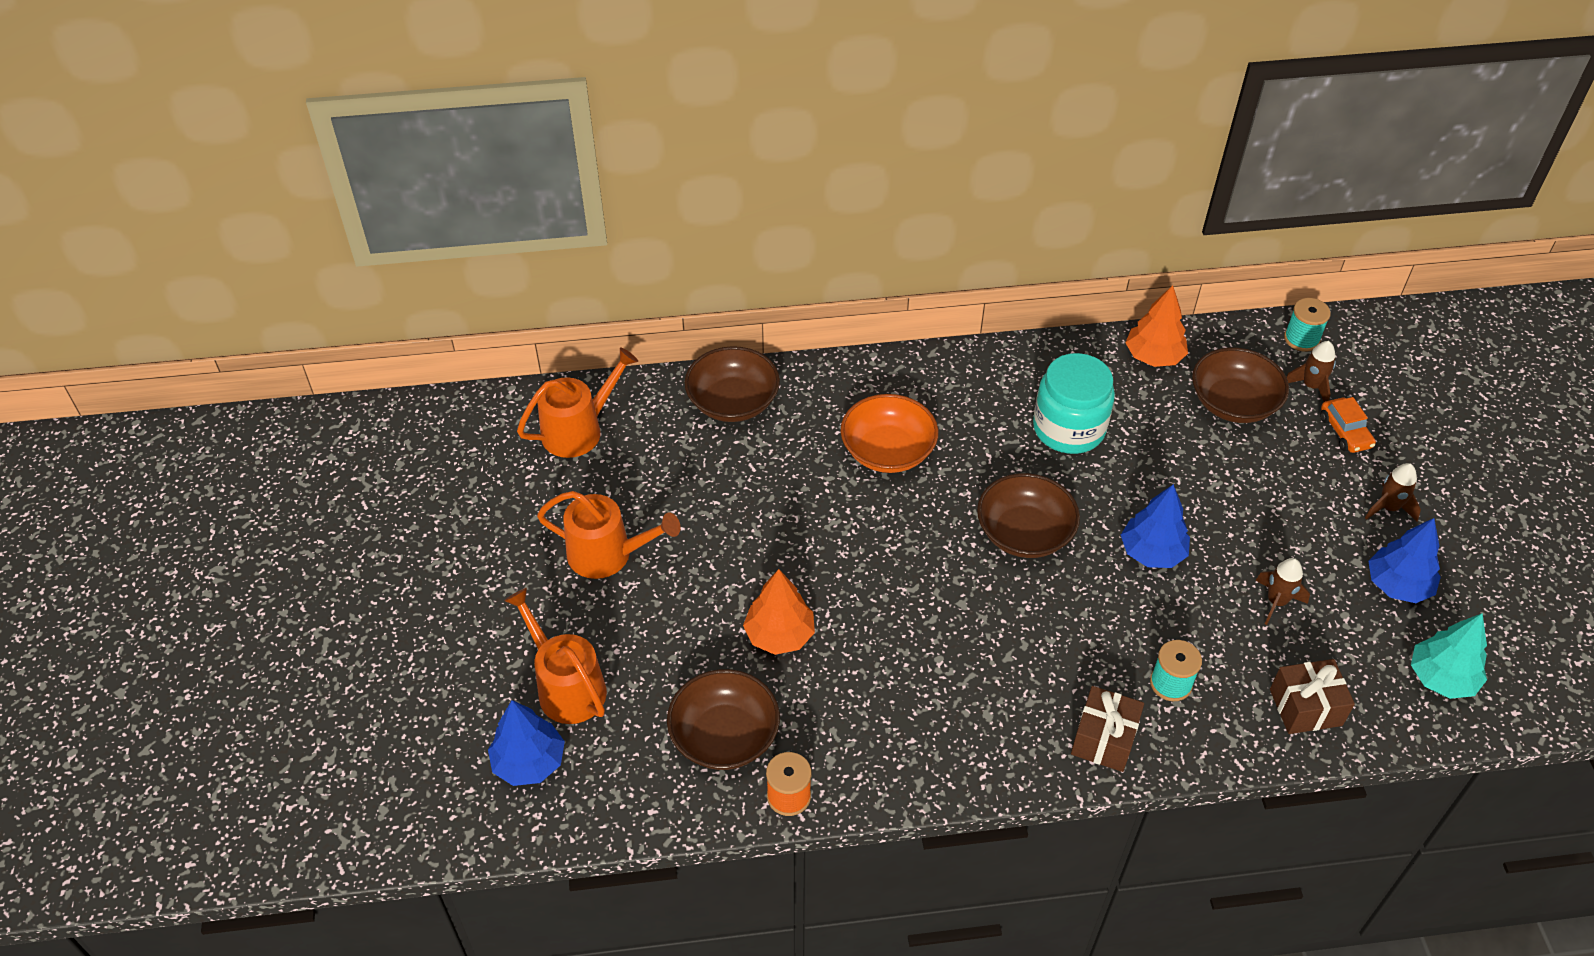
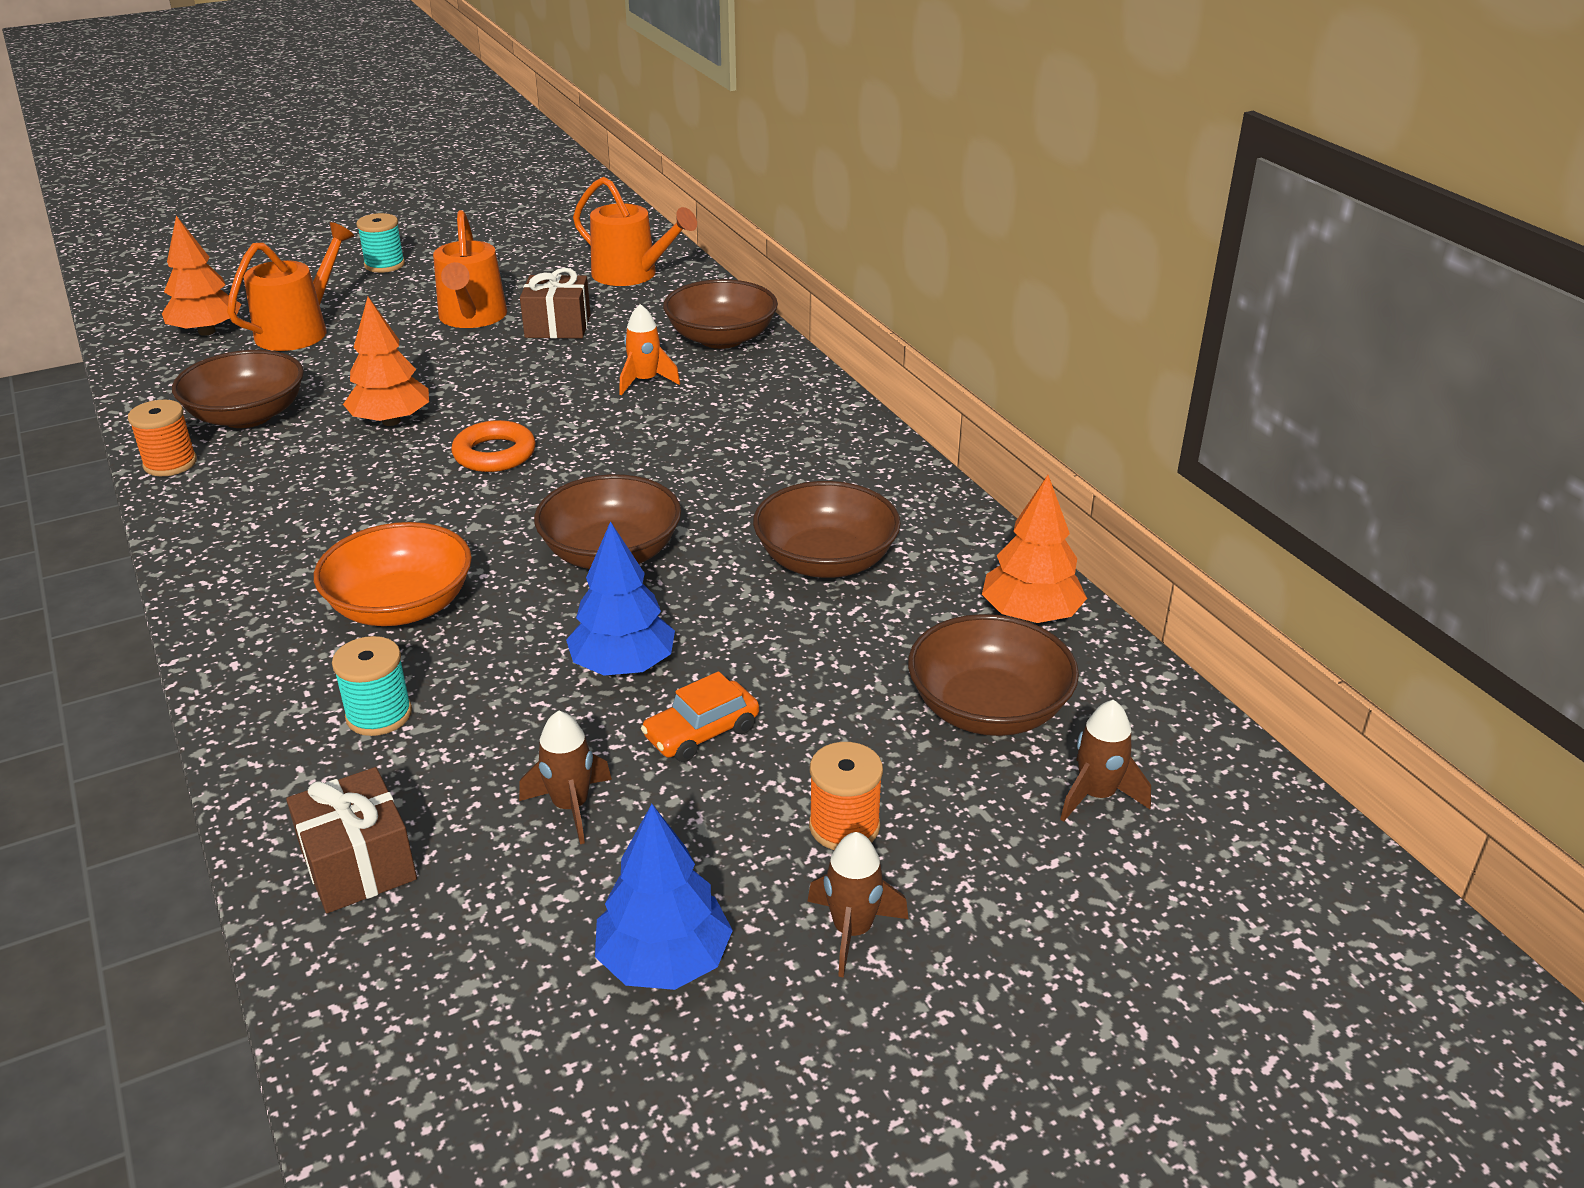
camera: 70 degrees right, 15 degrees down
(529, 762) = (206, 332): blue tree -> orange tree
(785, 464) = (645, 381): none -> orange rocket
(862, 575) = (494, 454): none -> orange ring
(887, 451) = (701, 438): orange bowl -> orange bowl (401, 606)
(1068, 428) = (826, 560): turquoise jar -> brown bowl
(1103, 739) = (271, 667): brown gift -> brown gift (558, 326)
(1301, 339) = (1209, 771): turquoise spool -> turquoise spool (384, 265)
(1315, 490) = (844, 826): none -> orange spool
(1345, 432) = (1011, 851): orange car -> orange car (701, 733)
(1441, 678) = (457, 1045): turquoise tree -> none

